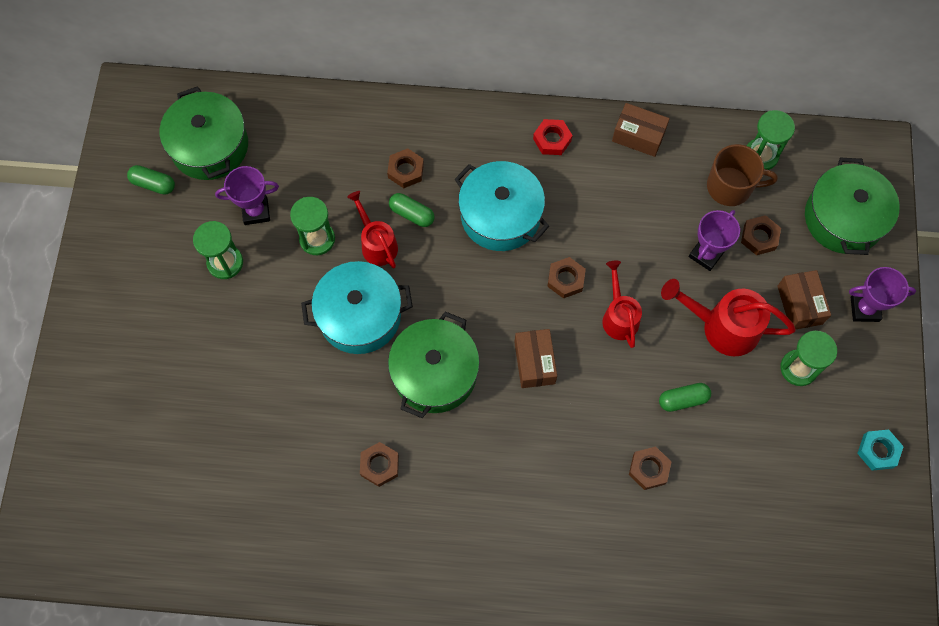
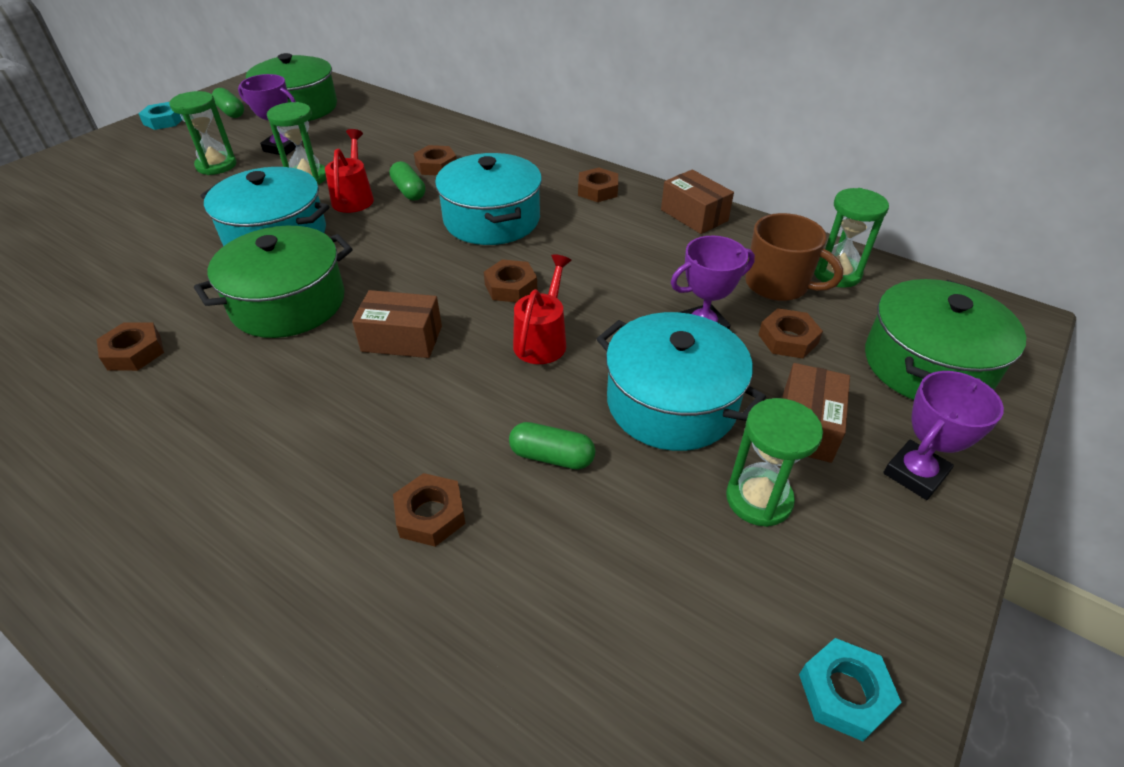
camera: 30 degrees right, 25 degrees down
(106, 228) = (164, 121): none -> turquoise nut
(534, 362) = (402, 339): brown box -> brown box turned 75 degrees clockwise
(552, 139) = (597, 190): red nut -> brown nut
(722, 326) = (671, 403): red watering can -> turquoise pot
(864, 309) = (915, 474): purple trophy -> purple trophy turned 75 degrees counterclockwise

